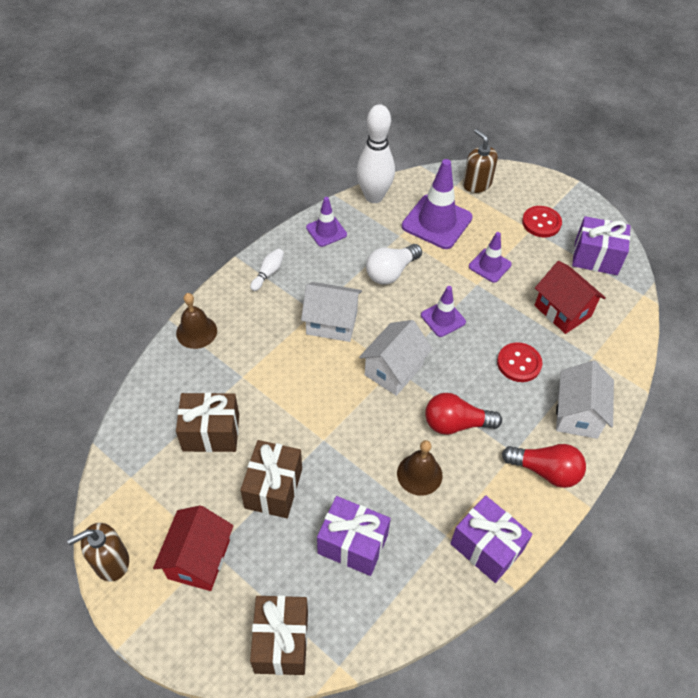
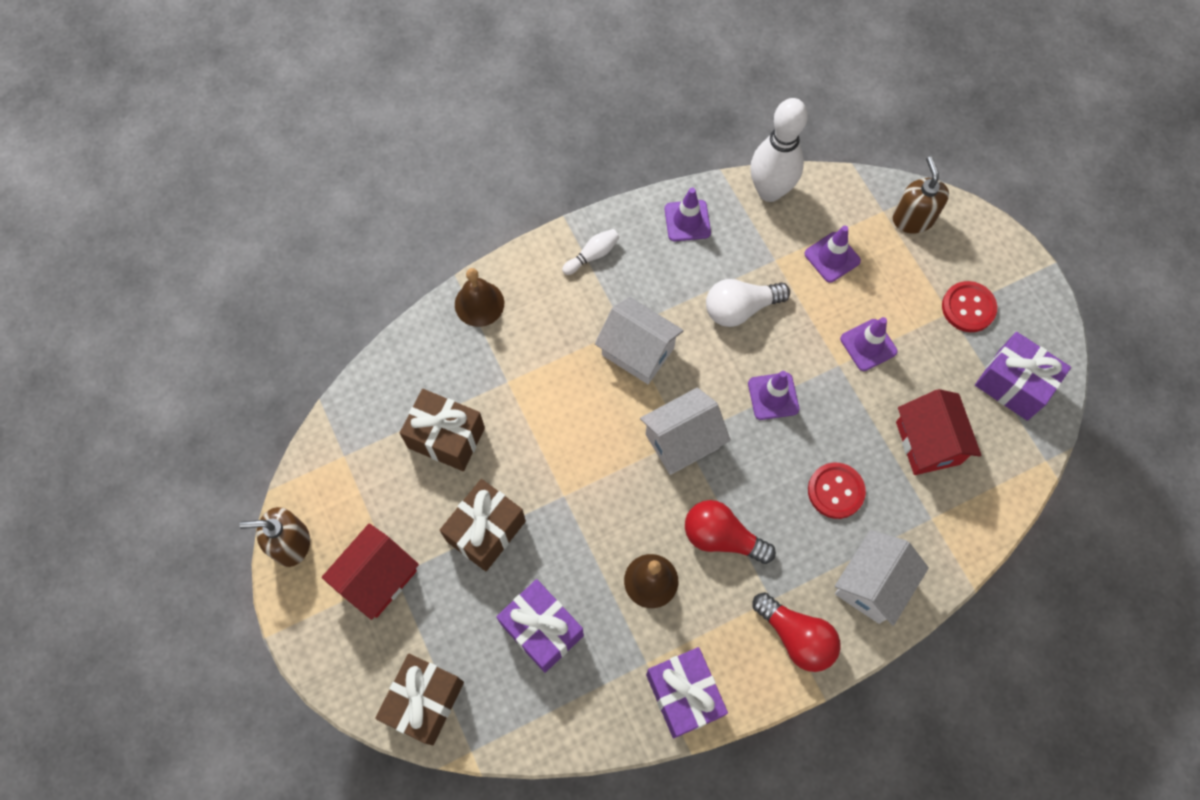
camera: 25 degrees right, 15 degrees up
(437, 222) = (832, 257): purple traffic cone -> purple traffic cone, size x0.57

